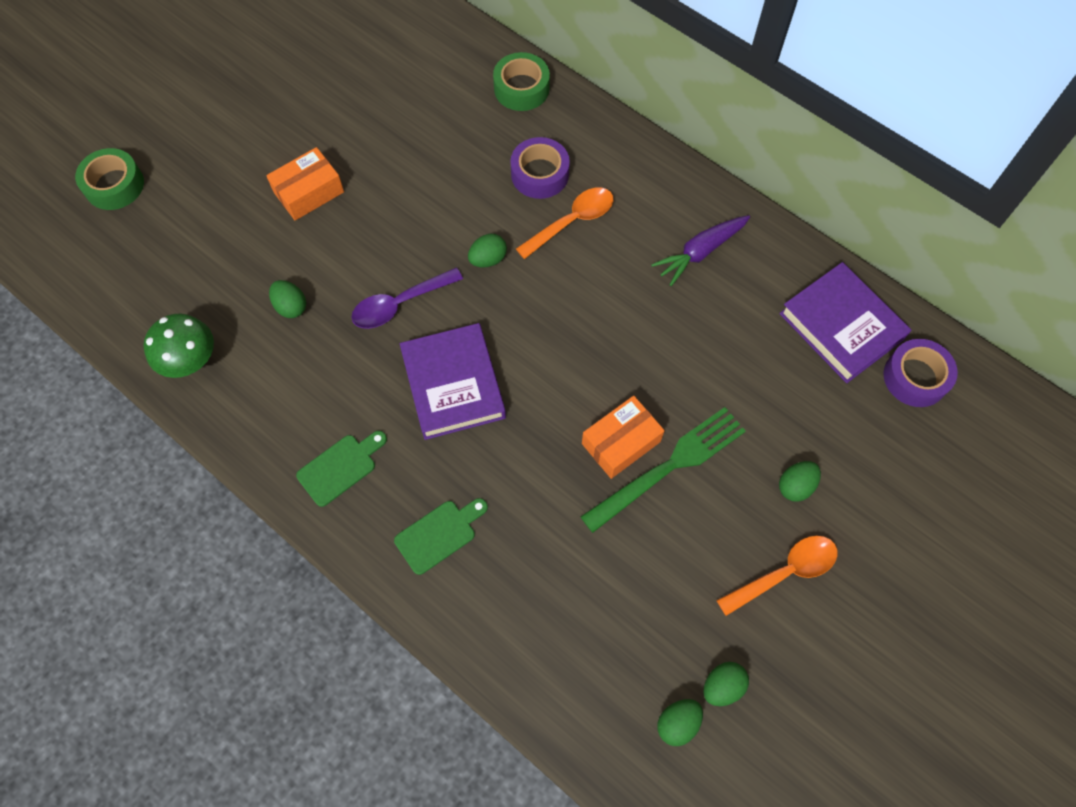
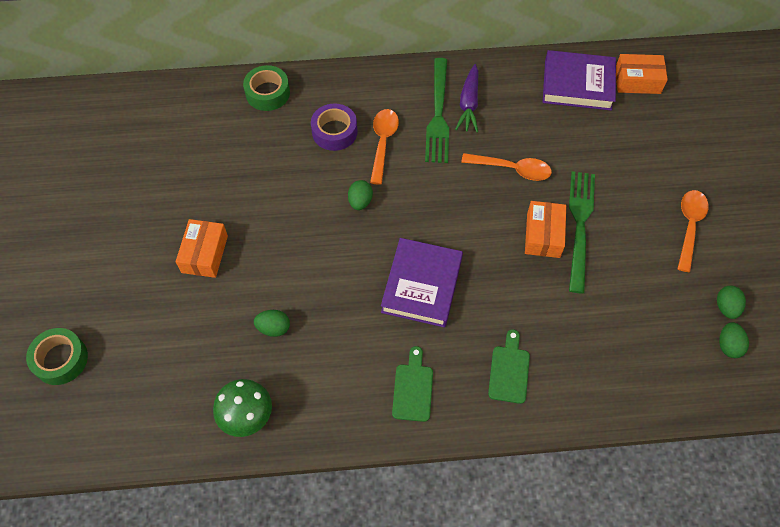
camera: 45 degrees left, 5 degrees down
(400, 304) = (339, 269): purple spoon -> none
(453, 384) = (422, 285): purple book -> purple book turned 75 degrees clockwise
(657, 237) = (438, 114): none -> green fork
(667, 352) = (512, 169): none -> orange spoon
(795, 486) = (646, 180): green egg -> none
(915, 377) = (637, 81): purple tape -> orange box

